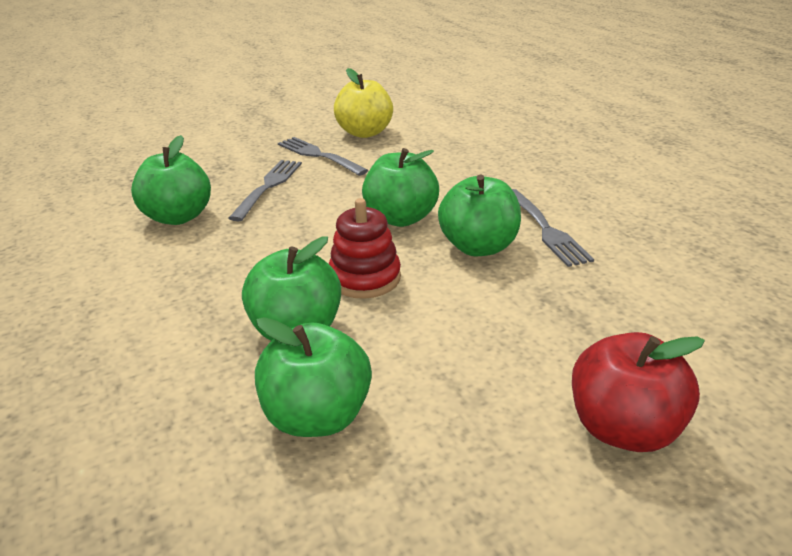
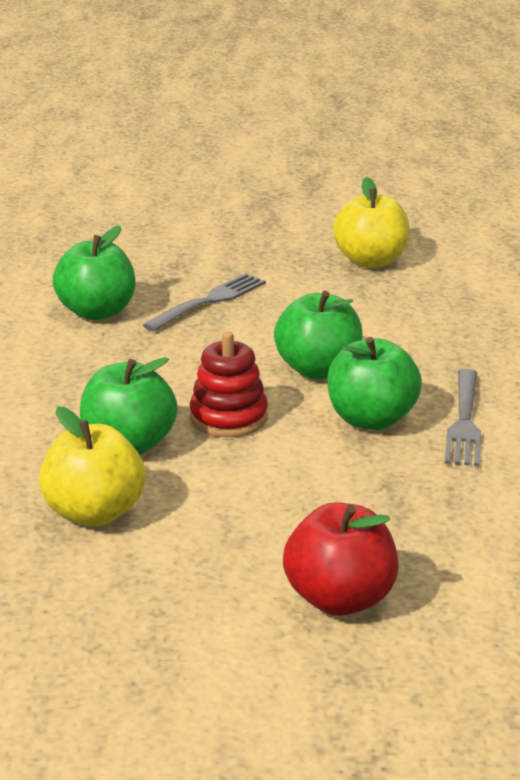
camera: 25 degrees right, 5 degrees down
(317, 416) = (94, 513): green apple -> yellow apple
(319, 155) = (293, 278): grey fork -> none

